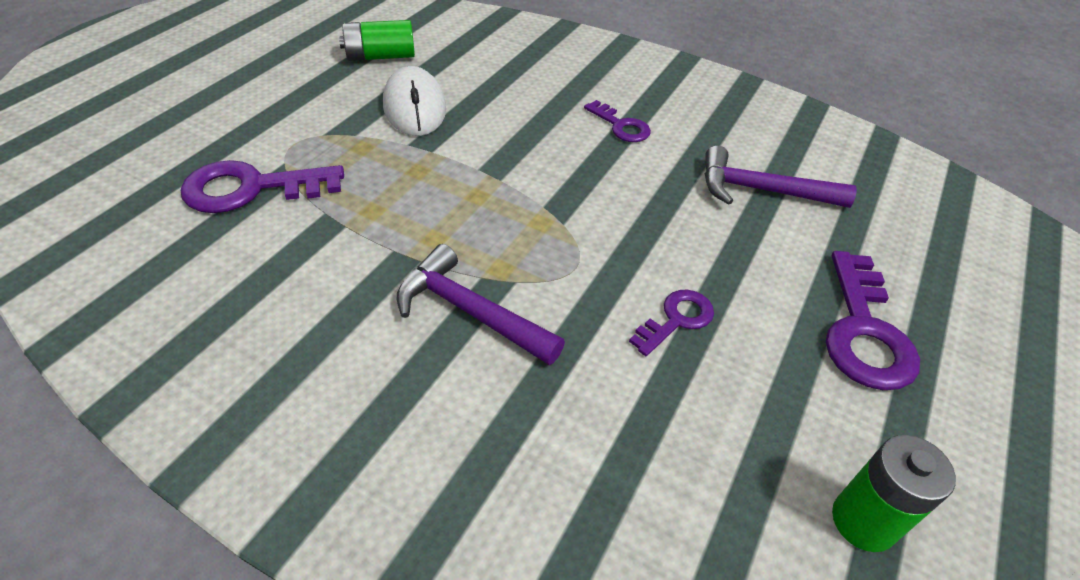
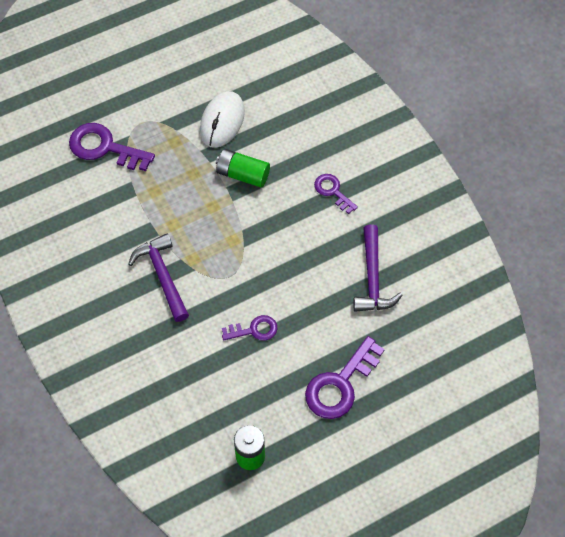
camera: 35 degrees right, 15 degrees up
(380, 56) = (229, 65): green battery -> green battery (243, 174)
(621, 126) = (332, 191): purple key -> purple key turned 150 degrees clockwise
(761, 190) = (373, 278): purple hammer -> purple hammer turned 135 degrees counterclockwise

